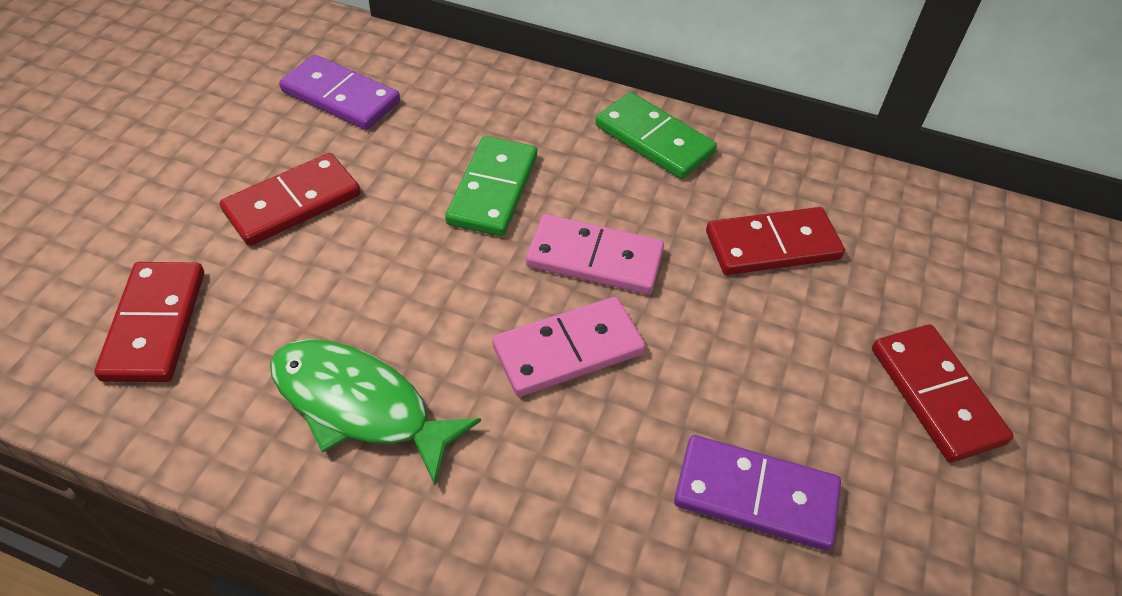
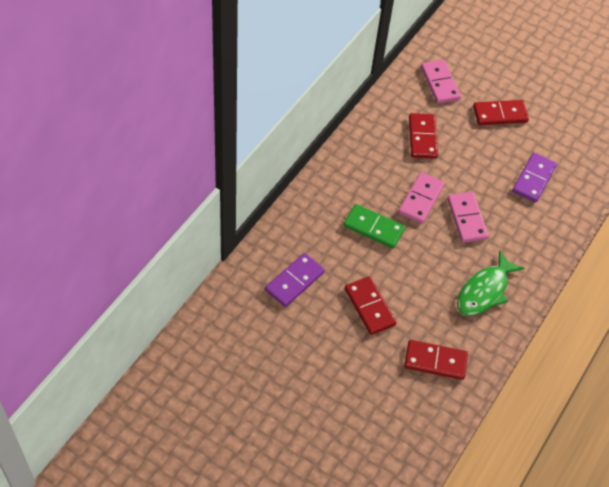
camera: 80 degrees left, 5 degrees up
(654, 139) = (351, 160): green domino -> none
(953, 262) = (440, 83): none -> pink domino

